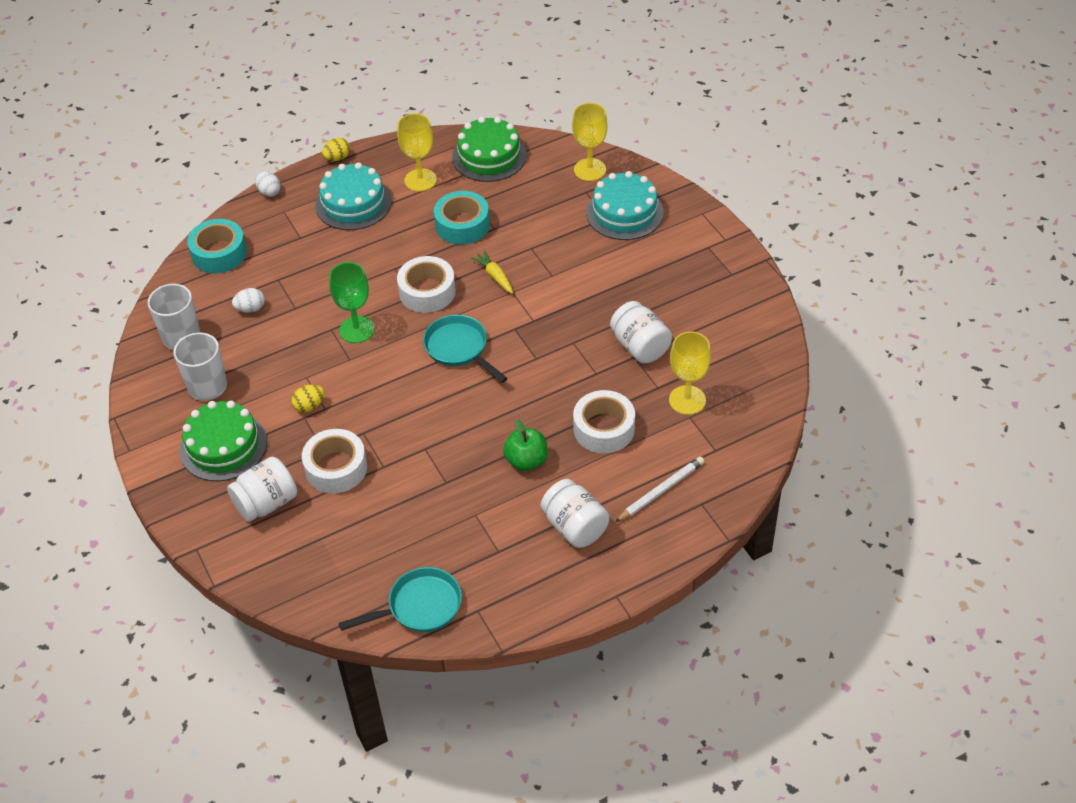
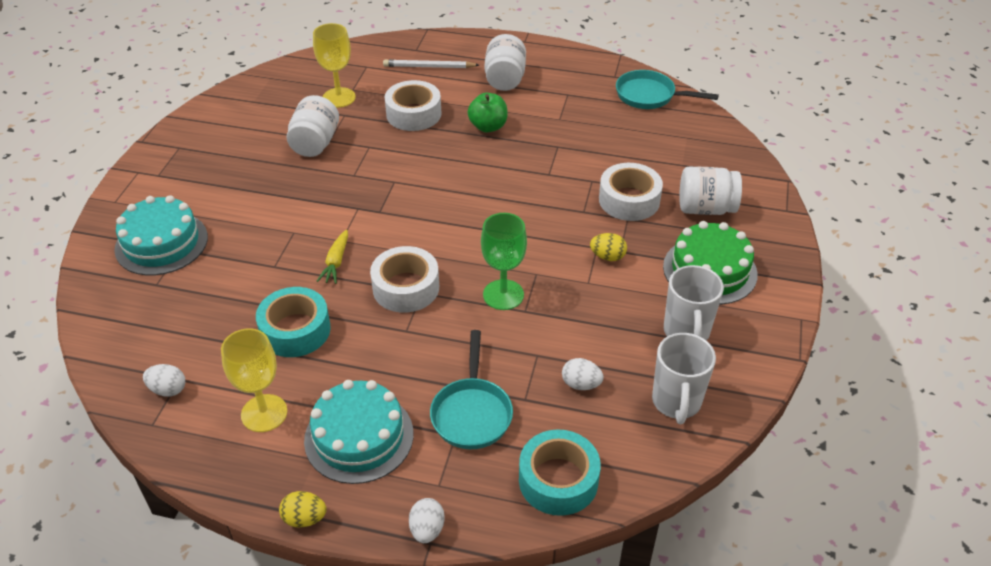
camera: 140 degrees left, 5 degrees down
(459, 349) = (440, 224): turquoise pan -> turquoise pan (472, 413)
(489, 156) = (168, 389): green cake -> white egg
(590, 170) = (118, 303): yellow goblet -> none

